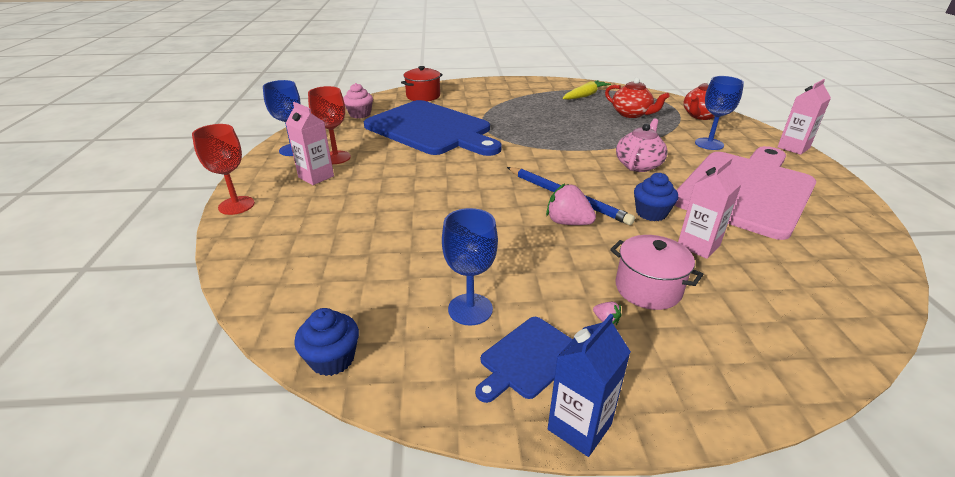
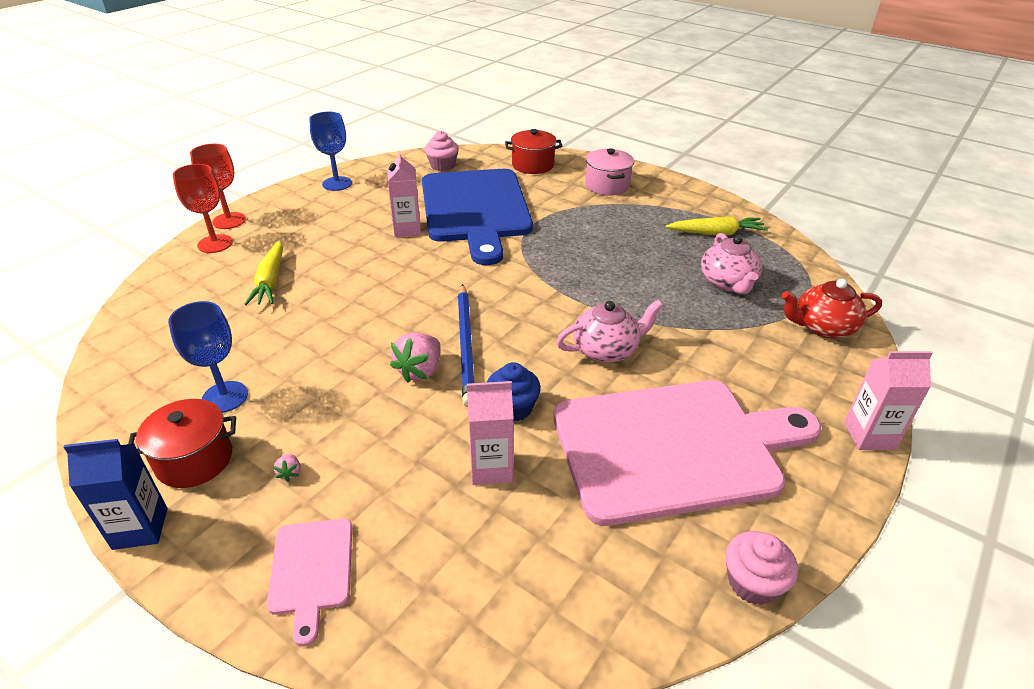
camera: 40 degrees right, 5 degrees up
(316, 177) = (312, 219): pink carton -> pink carton (407, 229)
(332, 359) = (105, 376): blue cupcake -> none
(336, 157) = (353, 206): red goblet -> red goblet (215, 244)
(358, 226) = (270, 281): none -> yellow carrot
(528, 358) = (194, 460): blue cutting board -> red pot
(568, 222) = (420, 371): pink strawberry -> pink strawberry turned 135 degrees counterclockwise
(631, 114) = (728, 283): red teapot -> pink teapot
(648, 288) = (368, 473): pink pot -> pink pot (607, 186)
(709, 144) = (750, 369): blue goblet -> none
(724, 358) = (311, 570): none -> pink cutting board
(871, 223) = (752, 582): none -> pink cupcake

